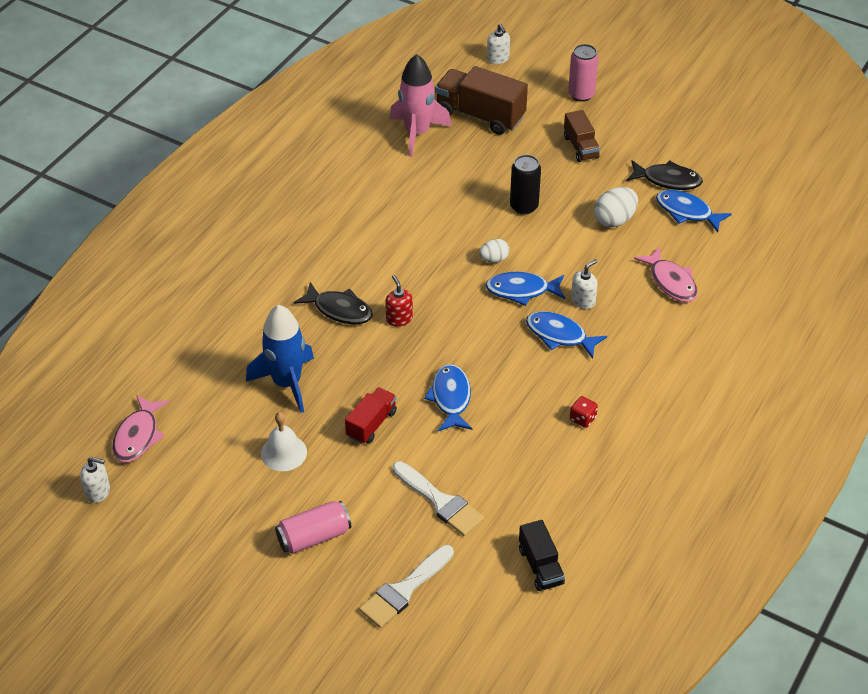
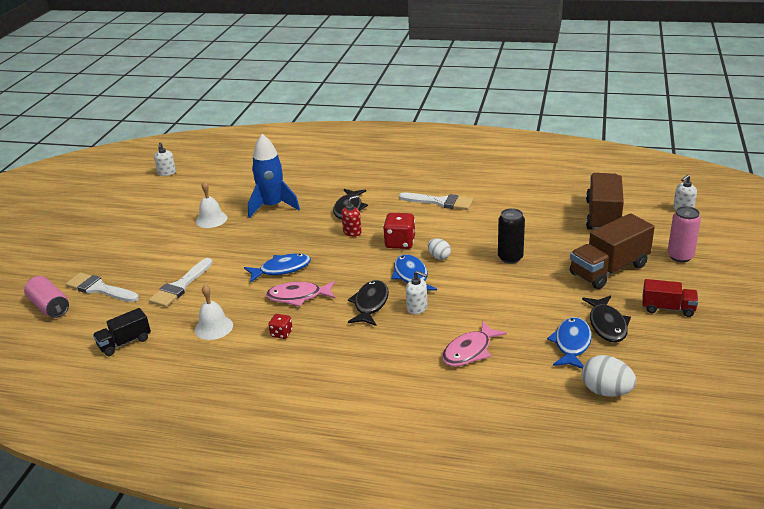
camera: 75 degrees right, 15 degrees down
(138, 436) = (212, 173): pink fish -> pink fish (298, 297)
(314, 537) = (142, 246): pink can -> pink can (49, 307)
(371, 424) = (246, 244): red truck -> red truck (668, 308)
(373, 226) = (440, 202): none -> white brush
(417, 133) = (556, 196): pink rocket -> none
(447, 283) = (400, 243): none -> red dice
(545, 477) = (213, 327): none -> white bell
(559, 335) = (370, 304): blue fish -> black fish
(580, 147) = (609, 270): brown truck -> brown truck, size x1.75
(614, 220) = (528, 305): white egg -> white egg (606, 391)

